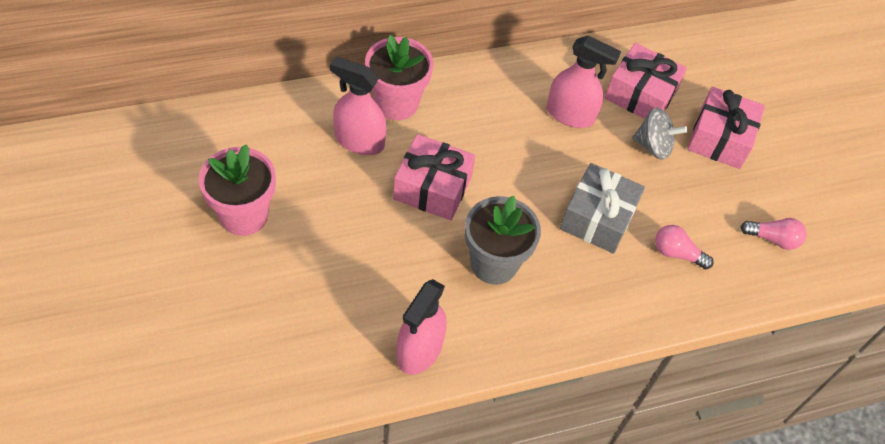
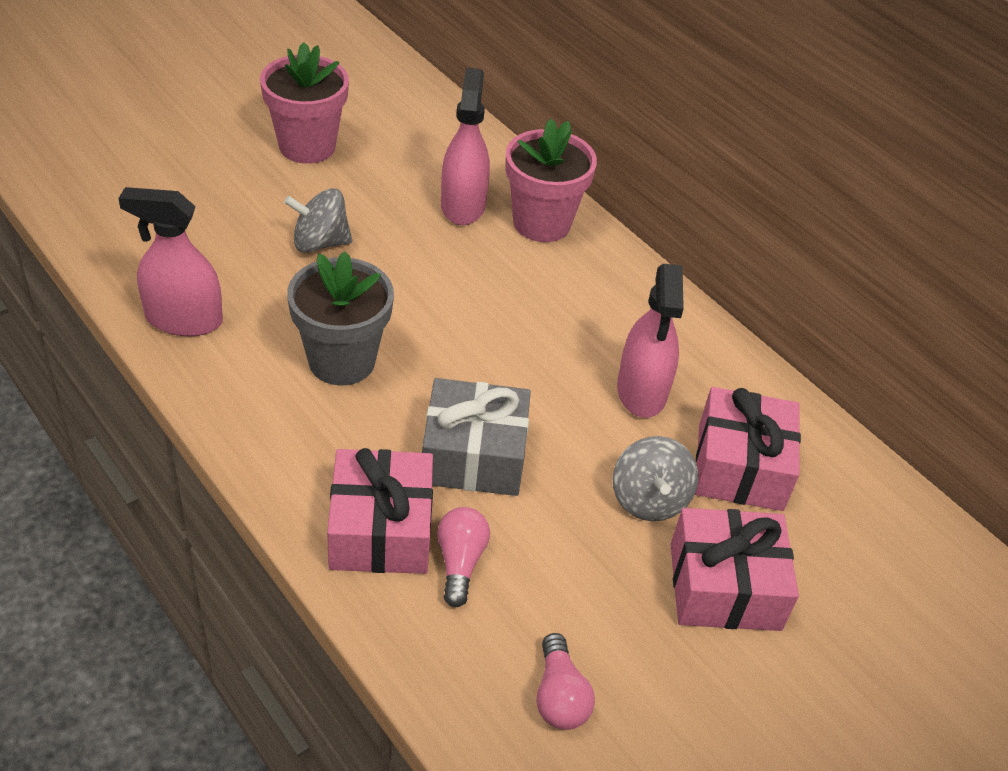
camera: 70 degrees right, 10 degrees down
(366, 241) = (320, 243): none -> grey spinning top
(432, 188) = (429, 281): pink gift -> pink gift (381, 529)

